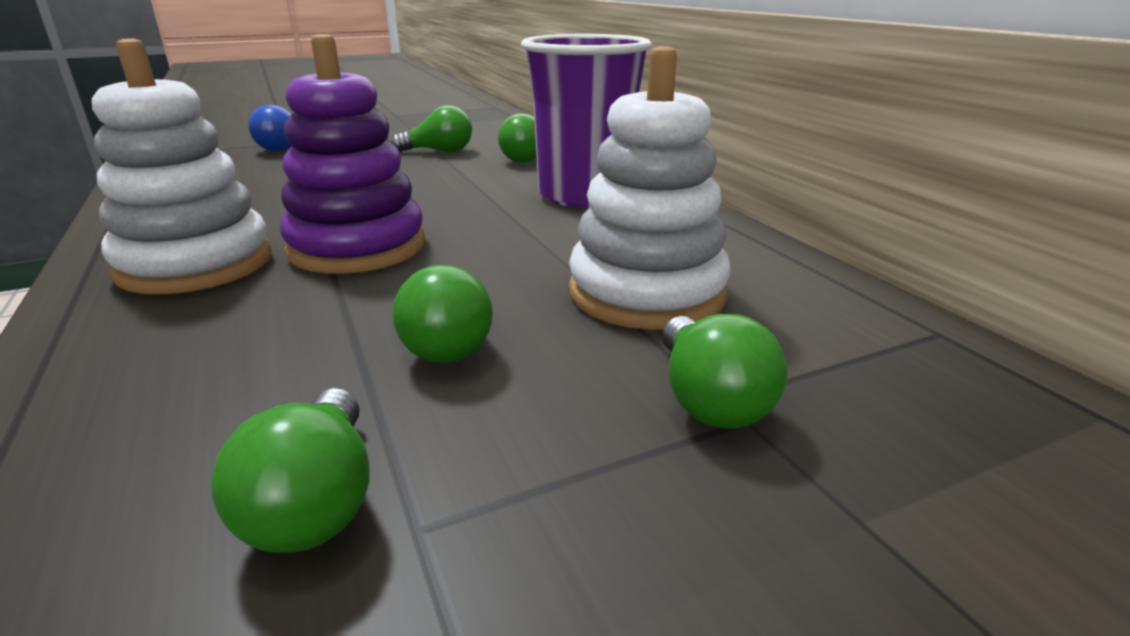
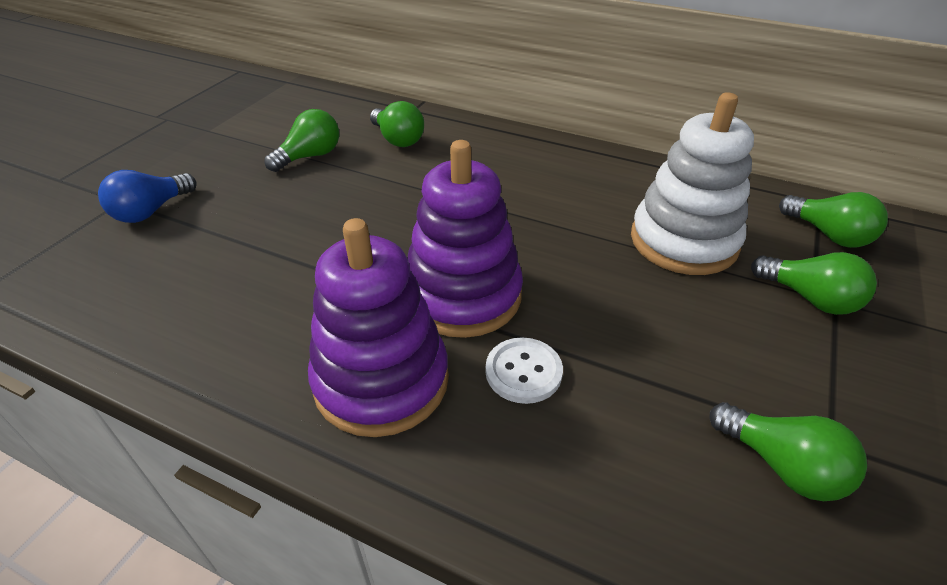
camera: 40 degrees left, 15 degrees up
(196, 264) = (381, 380): white stacking toy -> purple stacking toy
(285, 305) = (523, 372): none -> white button
(451, 342) = (662, 337): green light bulb -> green light bulb (828, 234)
(583, 195) = (511, 166): purple cup -> none

